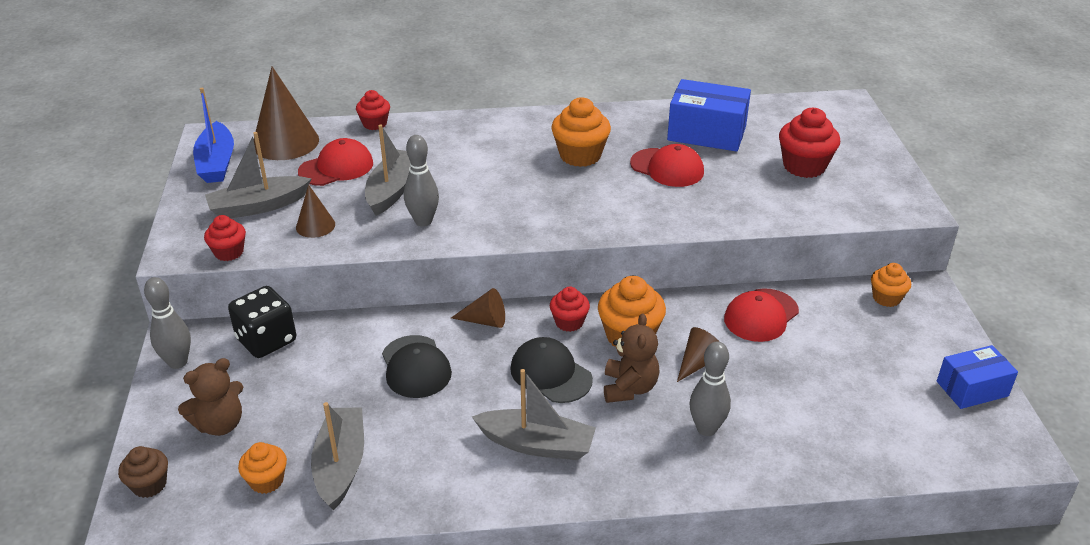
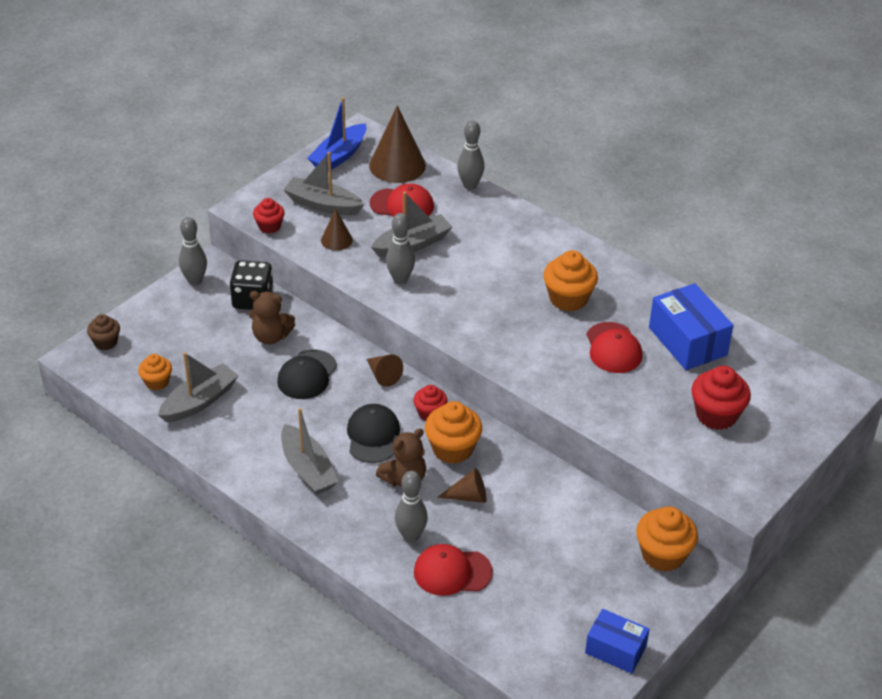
camera: 45 degrees right, 5 degrees up
(220, 424) = (173, 333): brown teddy bear -> brown teddy bear (271, 337)
(374, 124) = (470, 185): red cupcake -> grey bowling pin
(761, 315) = (556, 500): red cap -> red cap (452, 572)
(886, 298) = (663, 555): orange cupcake -> orange cupcake, size x1.65

